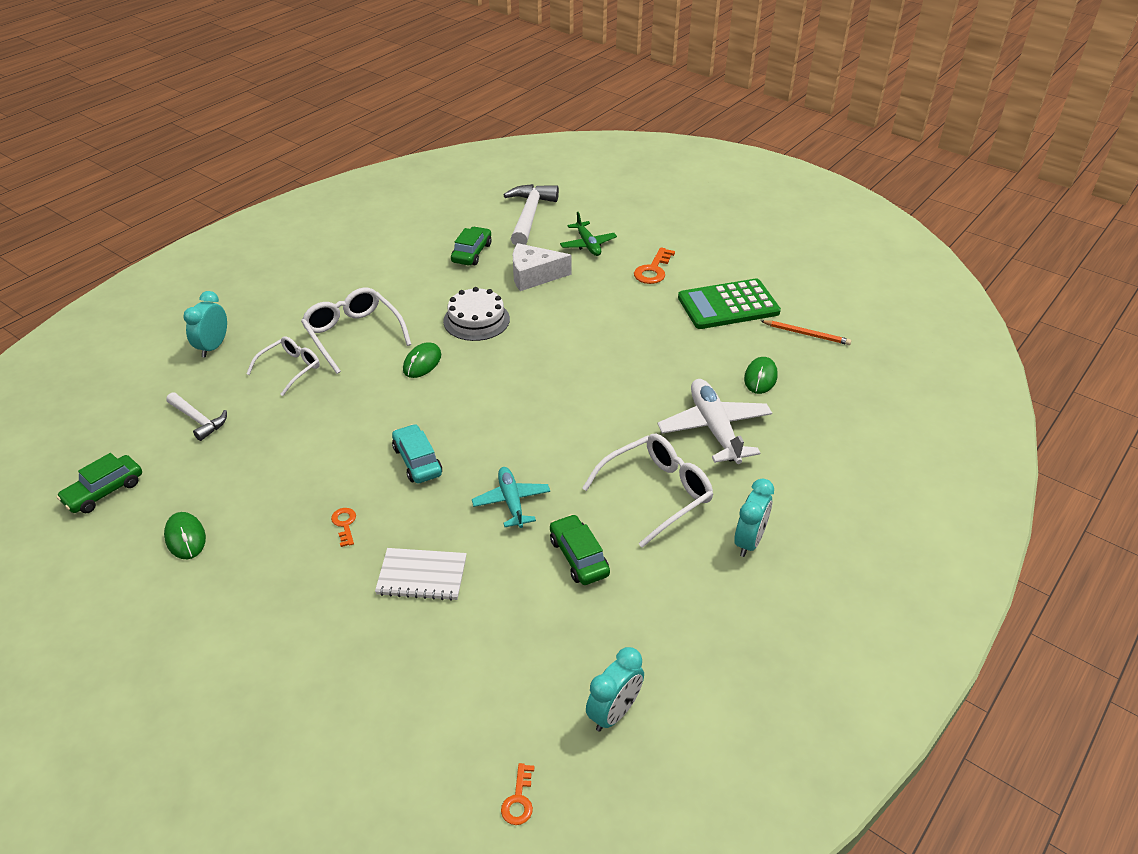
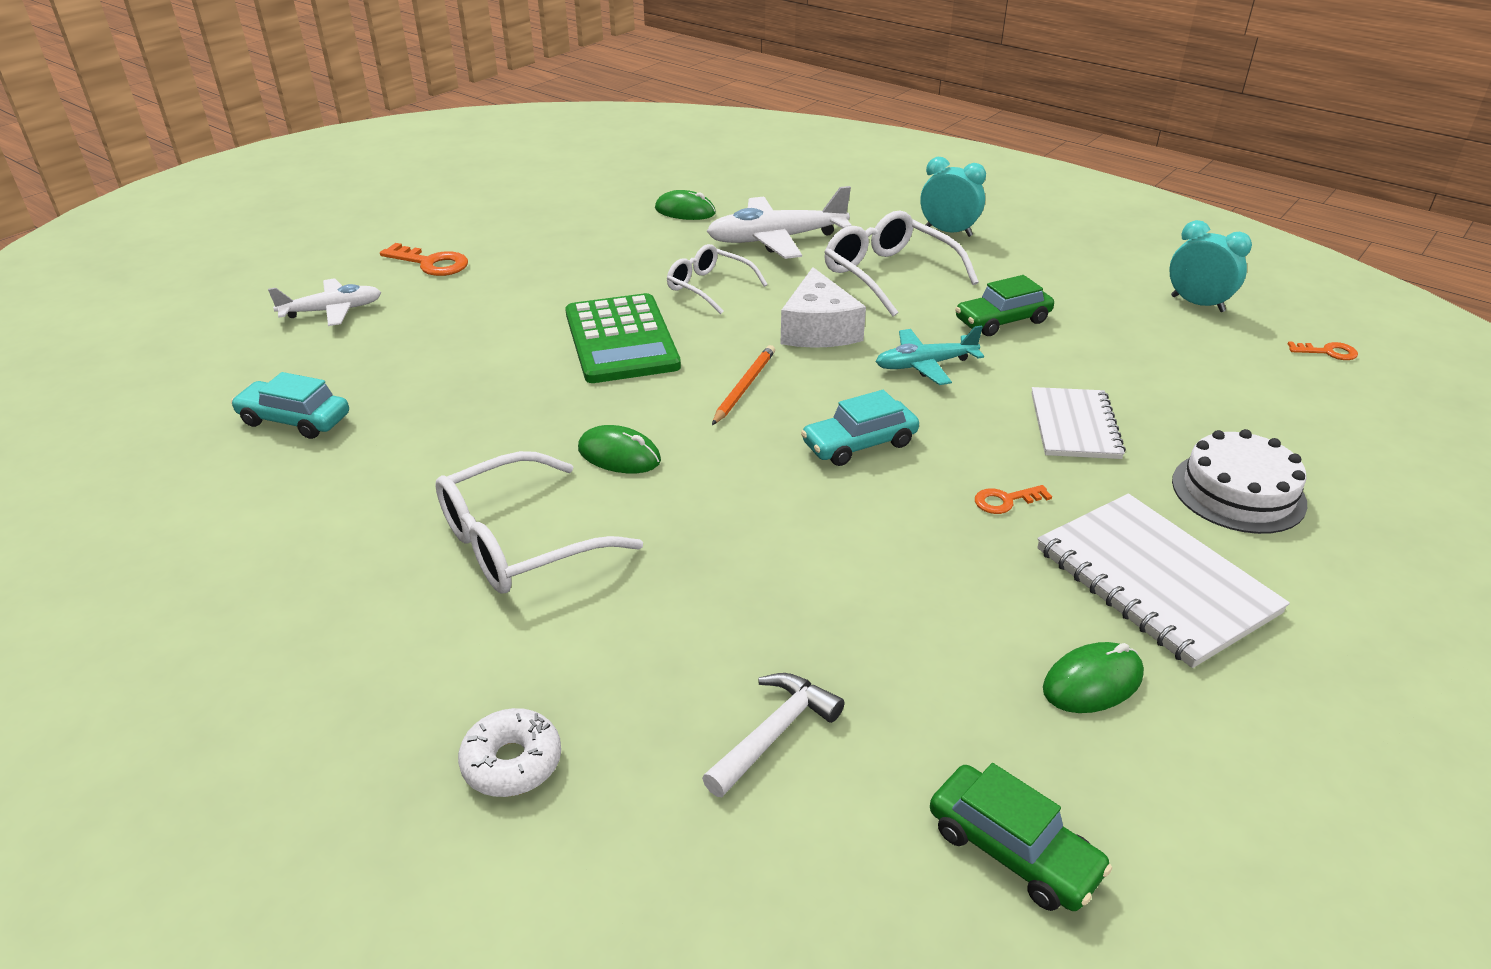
camera: 90 degrees left, 5 degrees down
(213, 347) = (512, 762): turquoise clock -> white donut
(251, 584) = (1155, 581): none -> white notebook
(290, 369) = (615, 616): white glasses -> white glasses (709, 287)
(472, 253) = (295, 420): green car -> turquoise car
(476, 320) = (511, 407): white cake -> white cake (1238, 492)
(529, 215) = (201, 364): white hammer -> none
(534, 276) = (401, 356): white cheese -> white cheese (818, 329)
(588, 245) = (332, 311): green plane -> white plane
(728, 305) = (535, 220): green calculator -> green calculator (621, 340)
(806, 334) = (607, 183): orange pencil -> orange pencil (744, 387)

